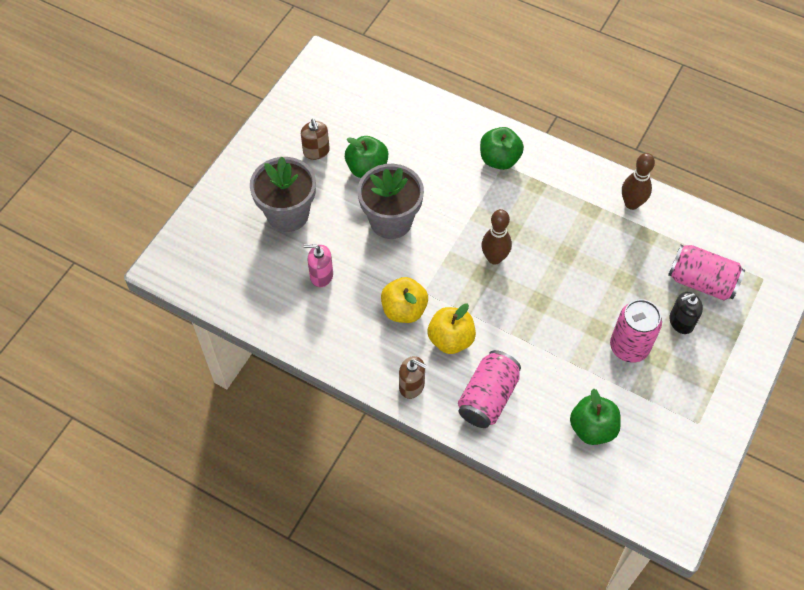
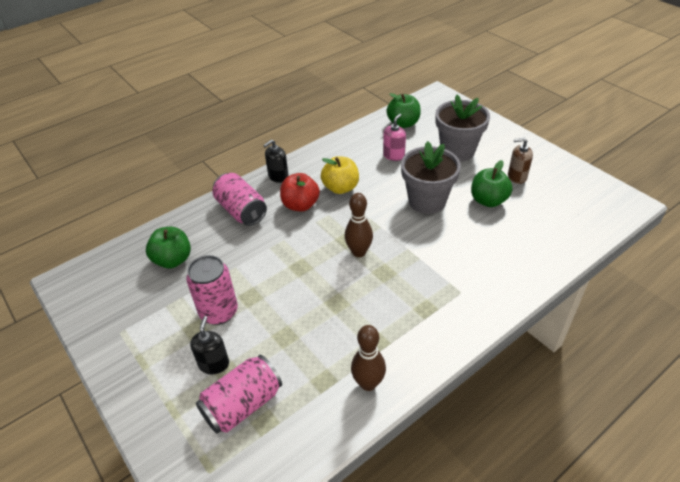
camera: 115 degrees right, 15 degrees down
(411, 386) = (278, 176): brown soap dispenser -> black soap dispenser
(451, 339) = (300, 205): yellow apple -> red apple
(499, 159) = (468, 291): green apple -> green apple (403, 123)

